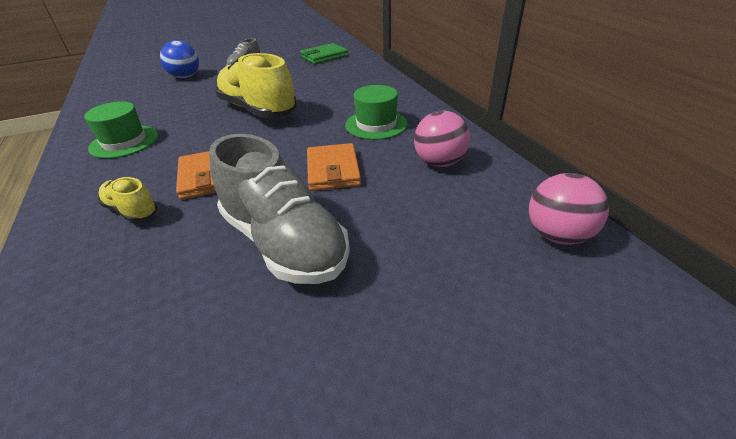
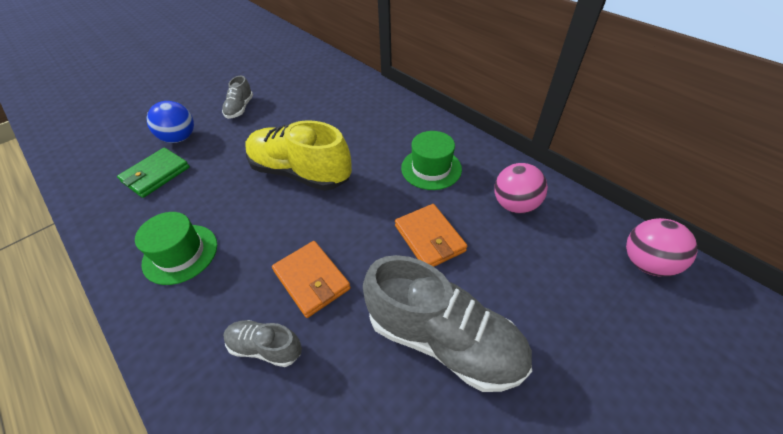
camera: 20 degrees left, 10 degrees up
(132, 210) = (265, 347): yellow shoe -> grey shoe
(324, 56) = (318, 80): green wallet -> green wallet (156, 174)

